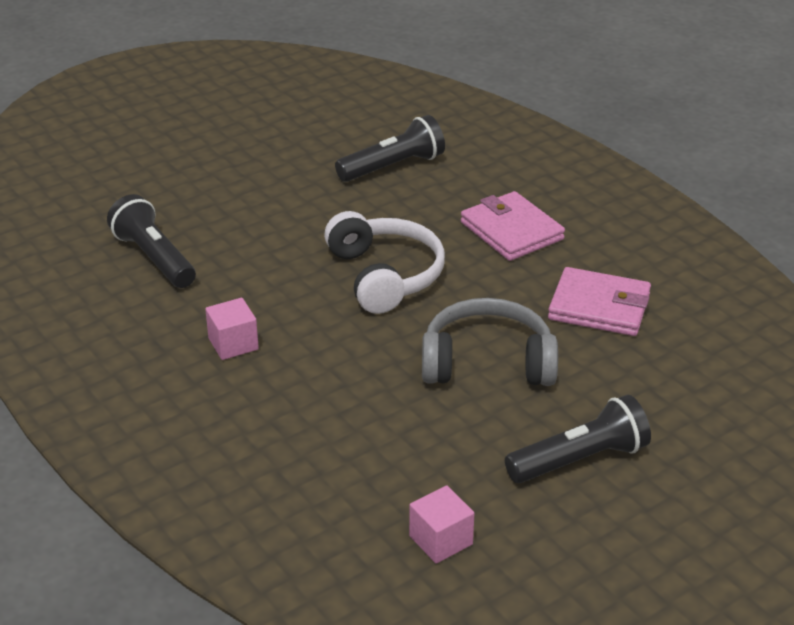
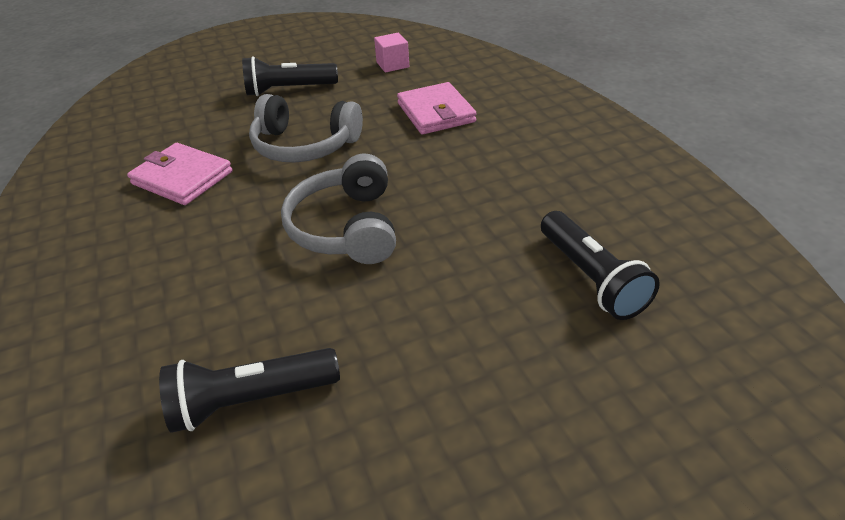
camera: 165 degrees left, 5 degrees up
(233, 344) = (504, 177): pink cube -> none
(385, 276) = (346, 227): white headphones -> grey headphones
(511, 231) = (186, 265): pink wallet -> pink wallet (436, 112)

